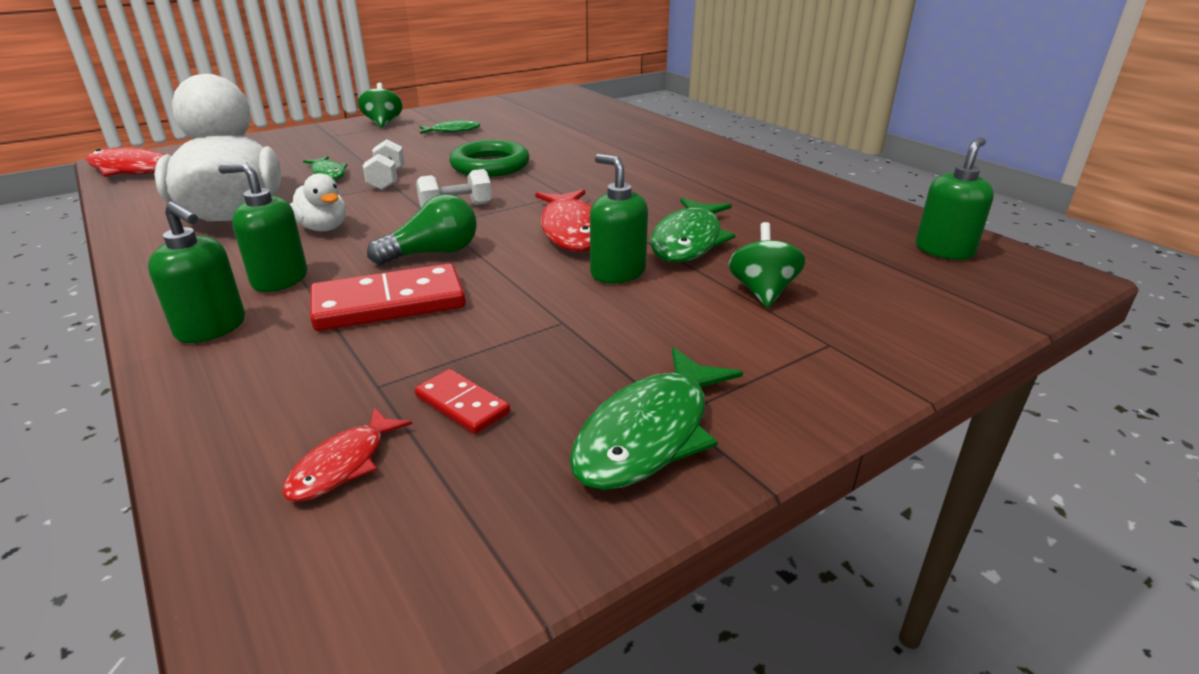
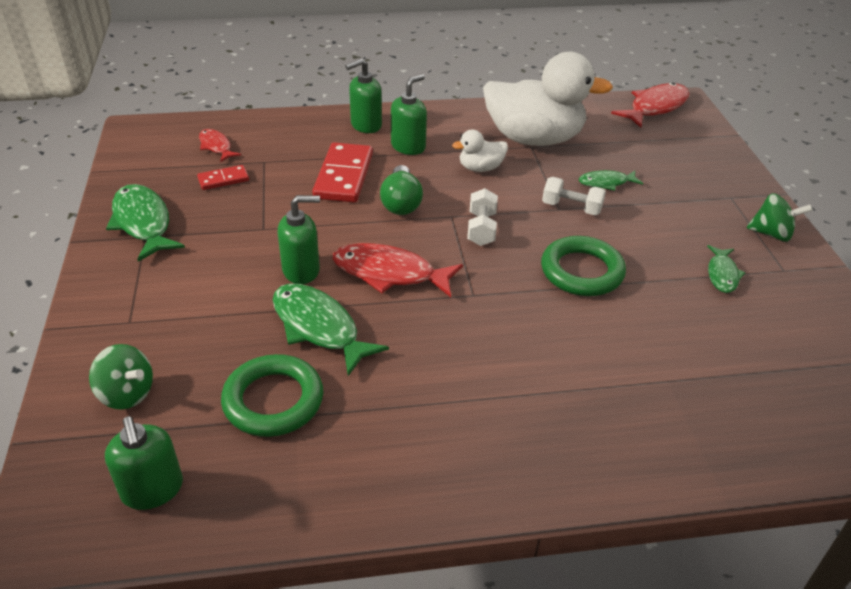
camera: 115 degrees right, 10 degrees up
(762, 291) = (211, 326): green spinning top -> green spinning top (127, 394)
(794, 235) = (273, 400): none -> green ring

